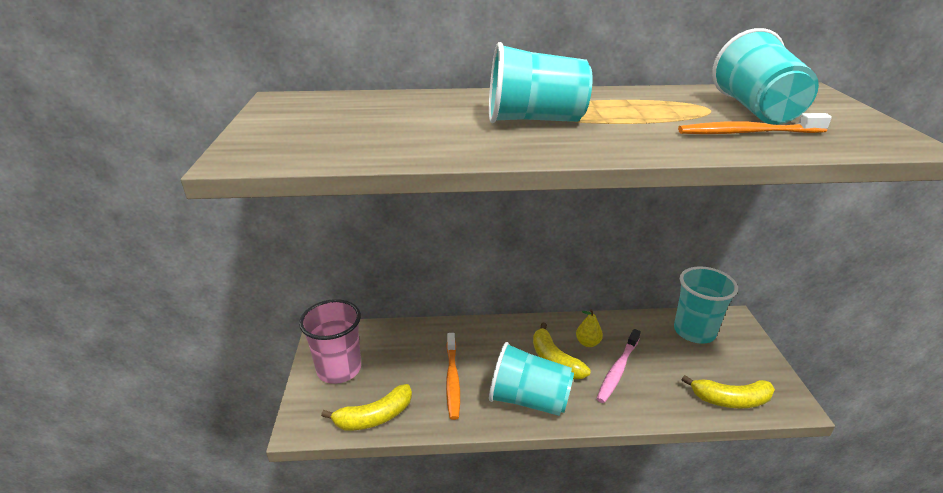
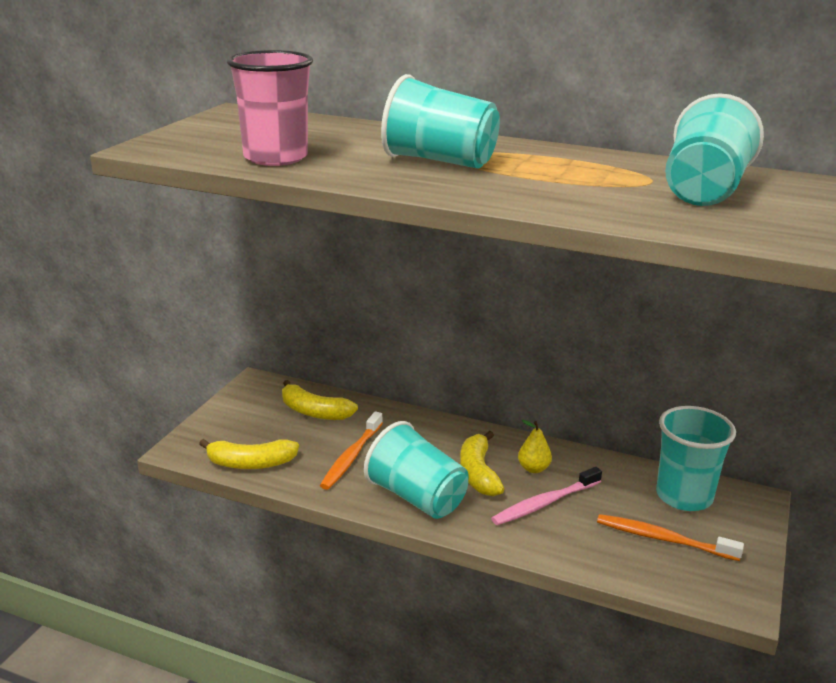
camera: 25 degrees right, 5 degrees down
(339, 369) = (247, 415): pink cup -> pink cup (275, 158)
(730, 400) = (659, 572): yellow banana -> yellow banana (314, 412)
(747, 133) = (645, 206): orange toothbrush -> orange toothbrush (663, 539)

